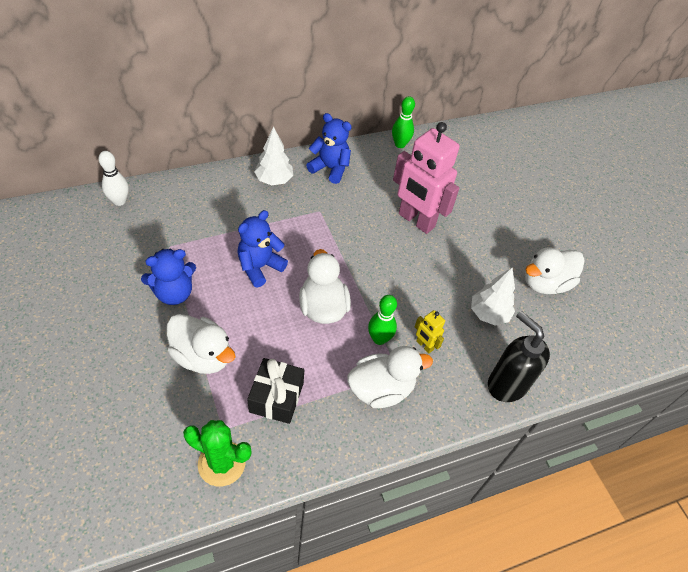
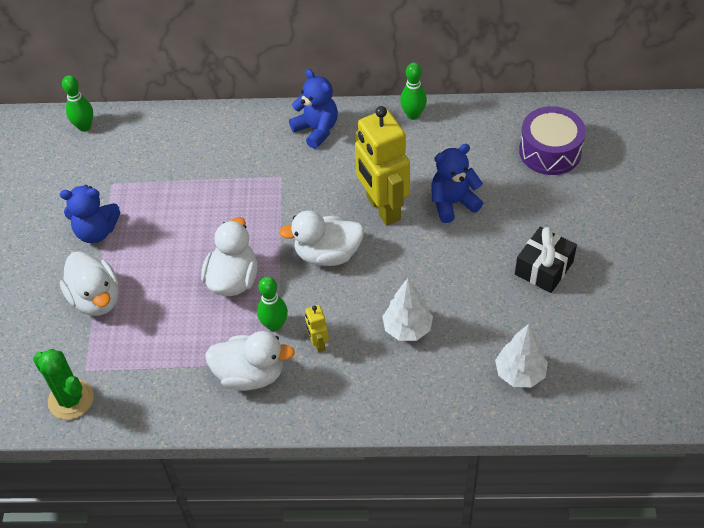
camera: 30 degrees right, 0 degrees up
(119, 201) = (84, 126): white bowling pin -> green bowling pin
(259, 267) = (190, 224): blue teddy bear -> blue teddy bear (453, 203)
(274, 180) = (249, 132): white tree -> white tree (520, 373)
(276, 397) = (146, 355): black gift -> black gift (543, 268)
(416, 221) = (382, 208): pink robot -> yellow robot
(506, 384) = (384, 405): black soap dispenser -> none
(514, 154) = (550, 151): none -> purple drum
(545, 283) = (494, 311): white duck -> white duck (327, 254)

